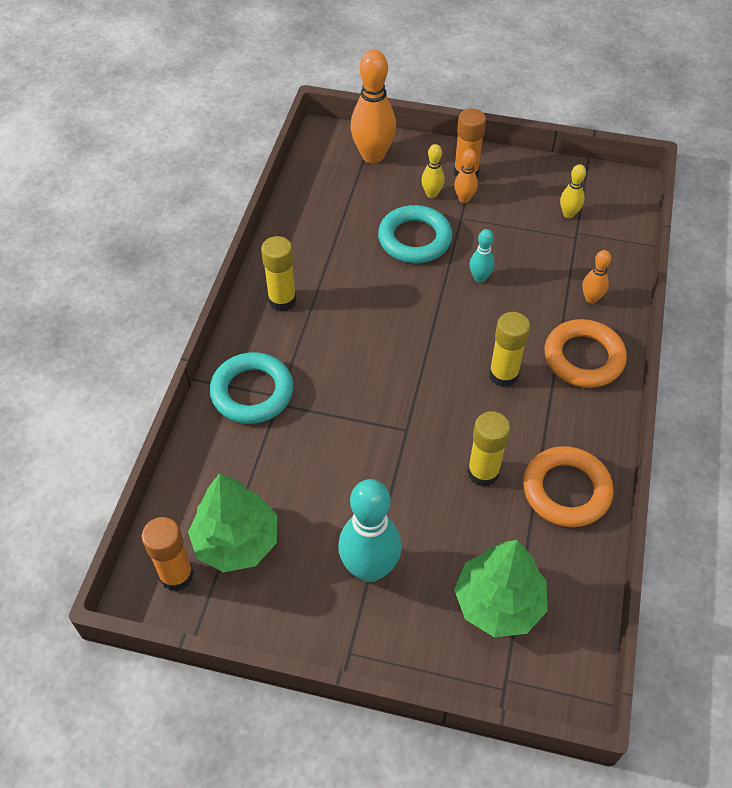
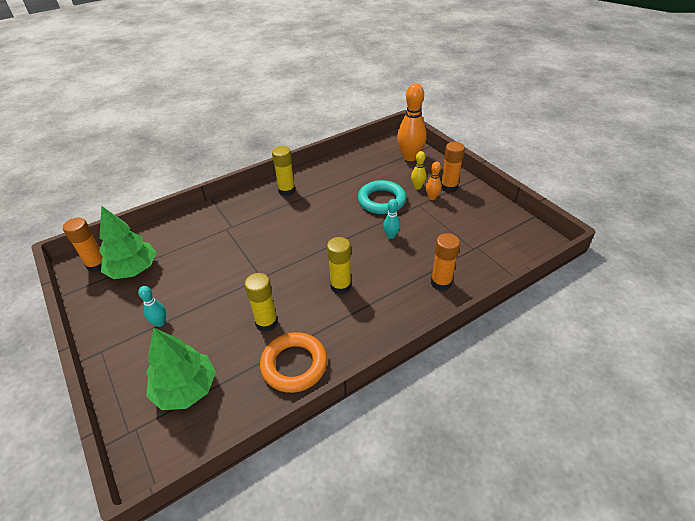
camera: 45 degrees right, 10 degrees down
(252, 392) = (223, 218): turquoise ring -> none
(369, 568) = (160, 323): turquoise bowling pin -> turquoise bowling pin, size x0.50
(568, 214) = (484, 235): yellow bowling pin -> none
(583, 358) = (396, 308): orange ring -> none
(591, 298) = (441, 283): orange bowling pin -> orange glue stick

